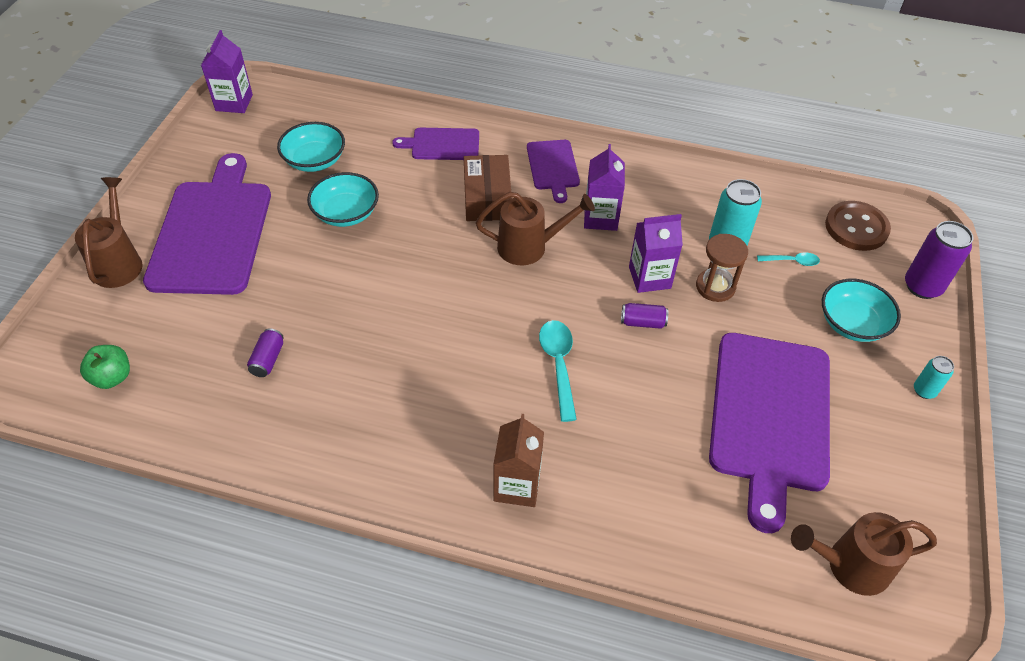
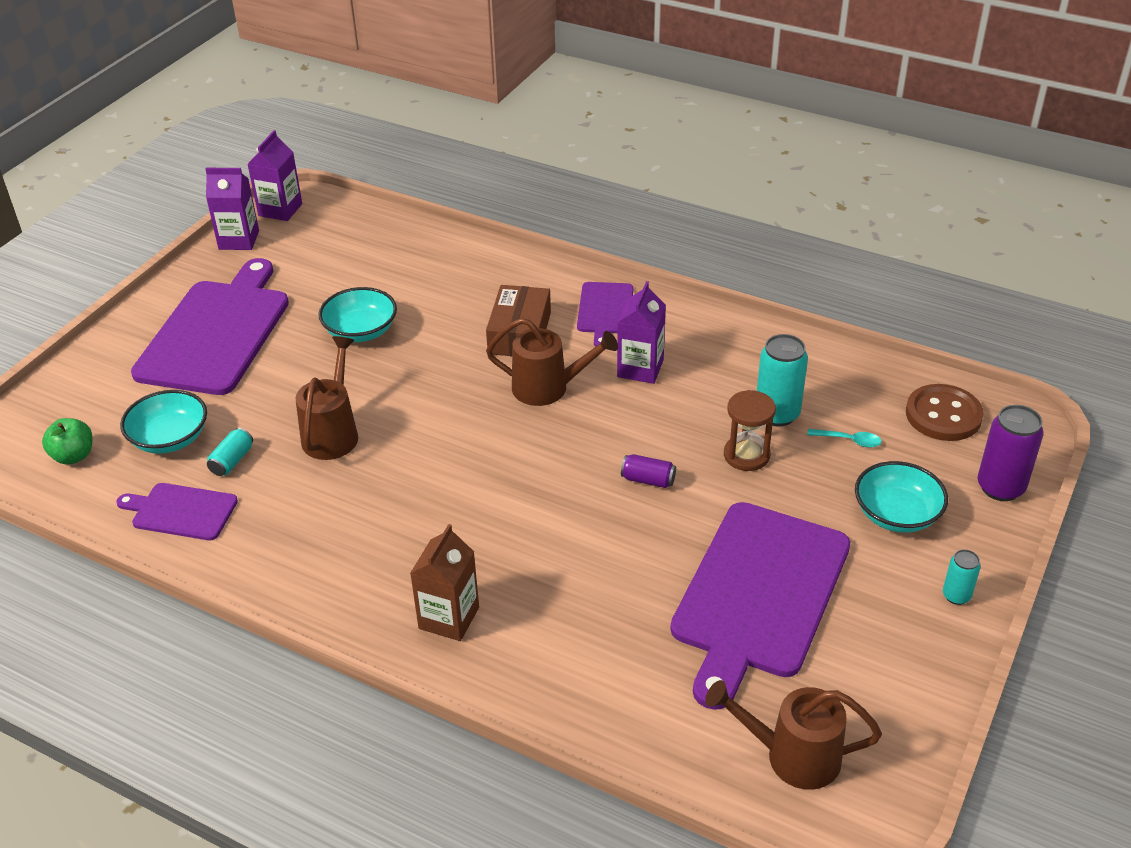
camera: 15 degrees right, 10 degrees down
(119, 262) = (114, 350): brown watering can -> brown watering can (333, 432)
(268, 359) = (232, 461): purple can -> turquoise can
(314, 160) = (345, 275): turquoise bowl -> turquoise bowl (170, 438)
(442, 144) = (489, 274): purple cutting board -> purple cutting board (181, 511)
(558, 365) = (537, 509): turquoise spoon -> none
(649, 277) = (673, 436): purple carton -> purple carton (239, 240)

